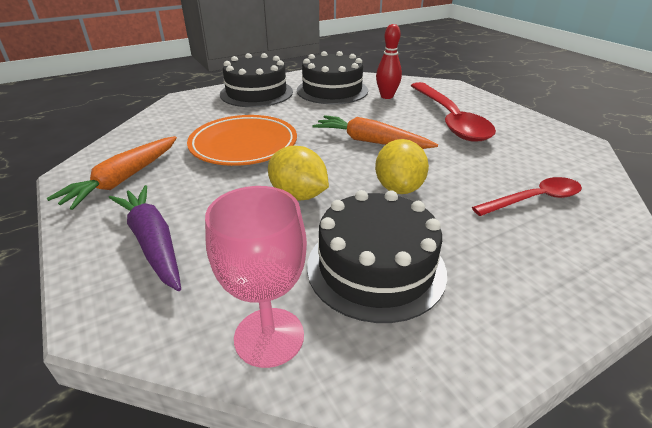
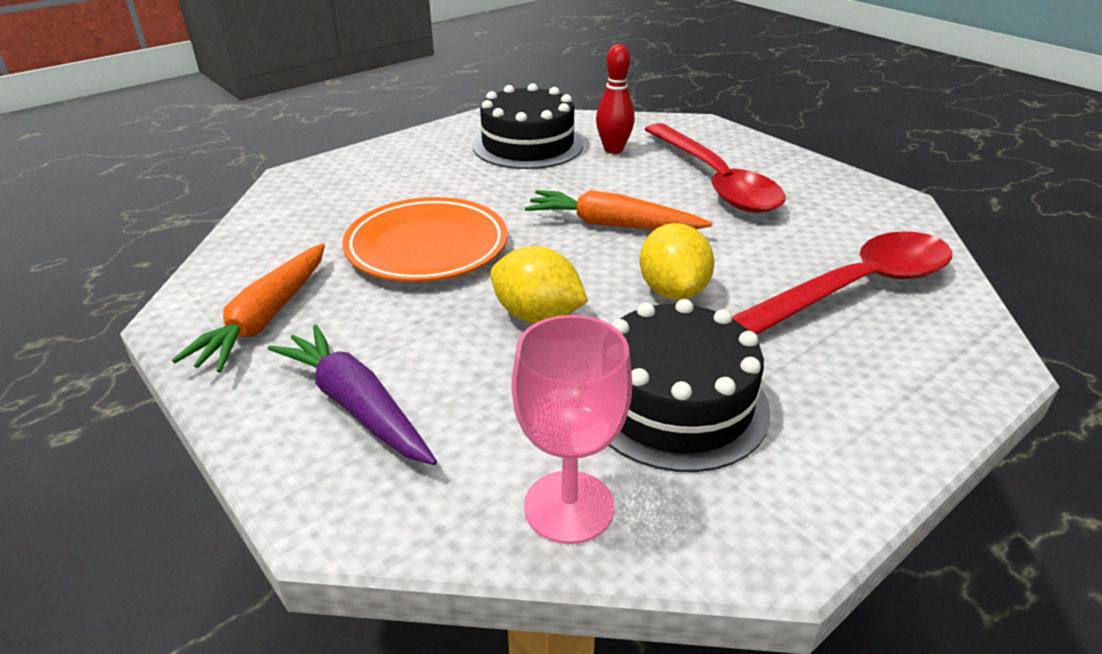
camera: 10 degrees left, 0 degrees up
(256, 93) = (411, 158): black cake -> none
(534, 199) = (853, 289): red spoon -> red spoon, size x1.74

